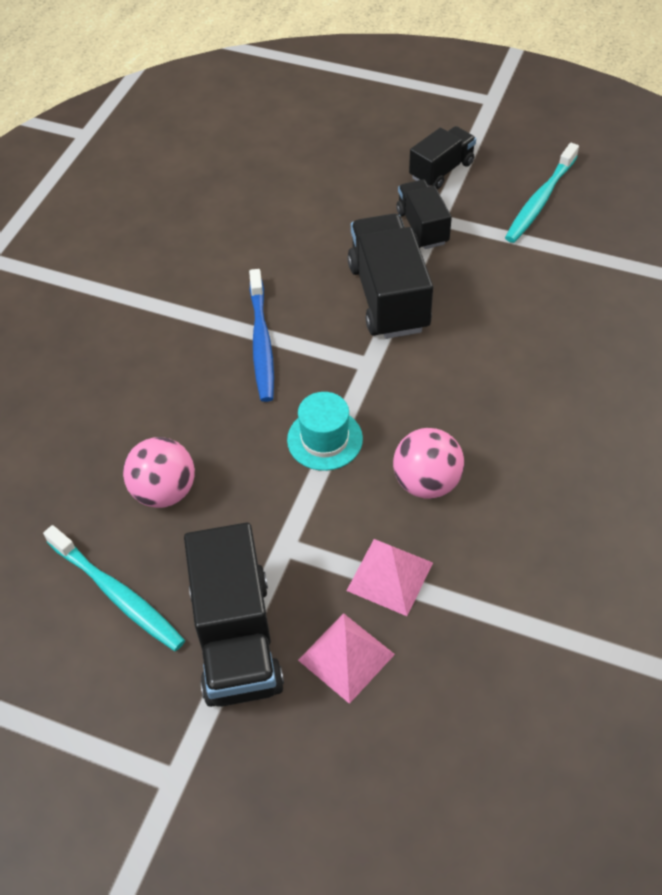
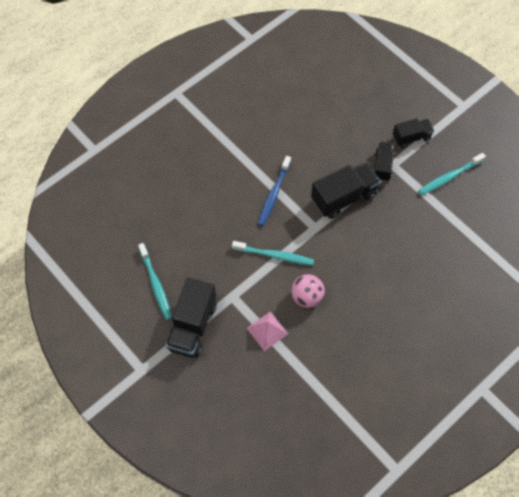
camera: 25 degrees right, 10 degrees up
(164, 491) = (196, 247): pink ball -> none
(325, 439) = (275, 255): turquoise hat -> turquoise toothbrush
(346, 657) = (230, 355): pink pyramid -> none
(388, 297) = (344, 197): black truck -> black truck turned 45 degrees clockwise

